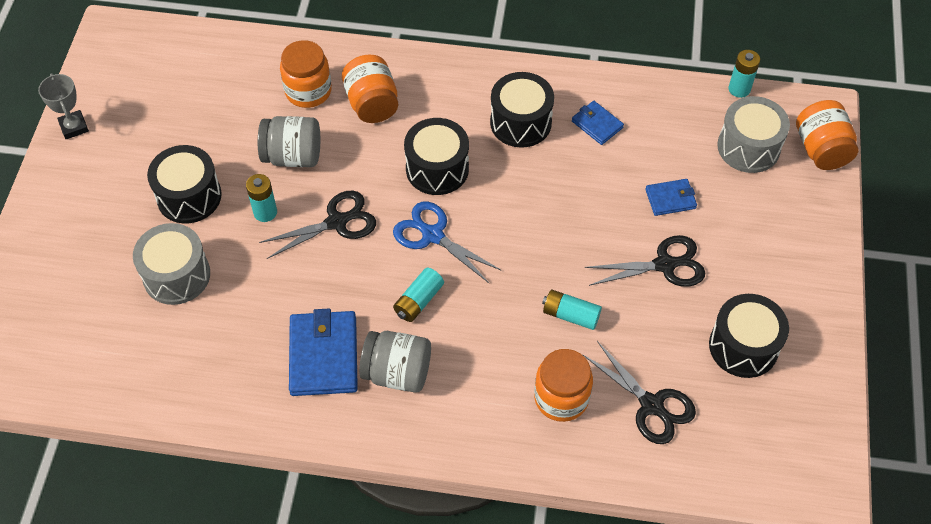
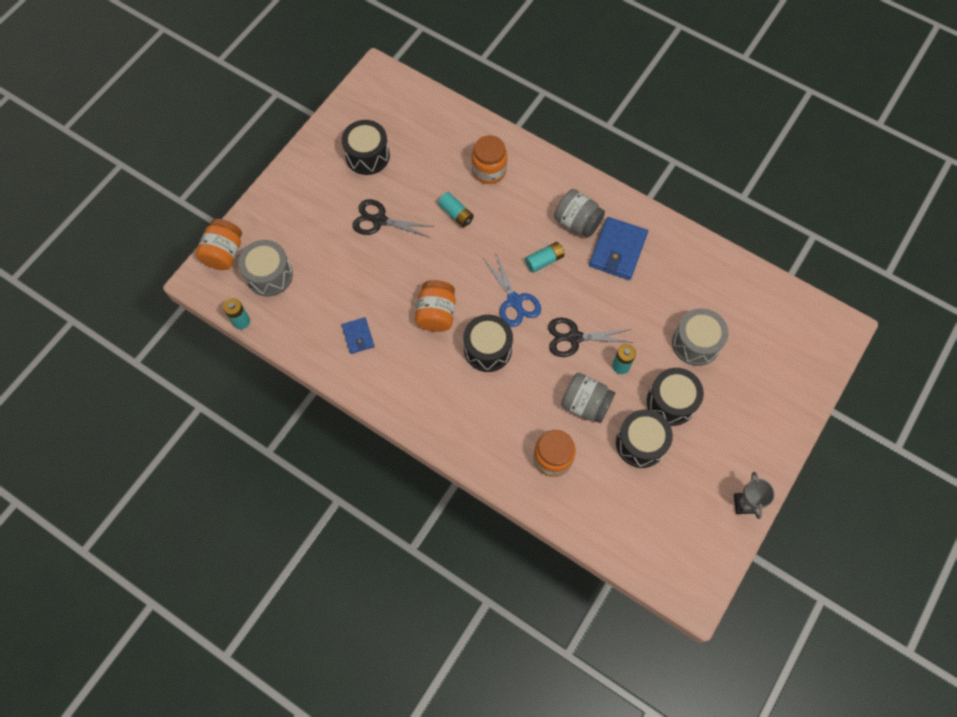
camera: 155 degrees left, 10 degrees up
(372, 104) = (509, 425): orange jar -> orange jar (436, 314)
(520, 122) = (410, 361): black drum -> black drum (640, 443)
(652, 405) = (440, 146): black scissors -> none
(670, 199) = (346, 261): blue wallet -> none

